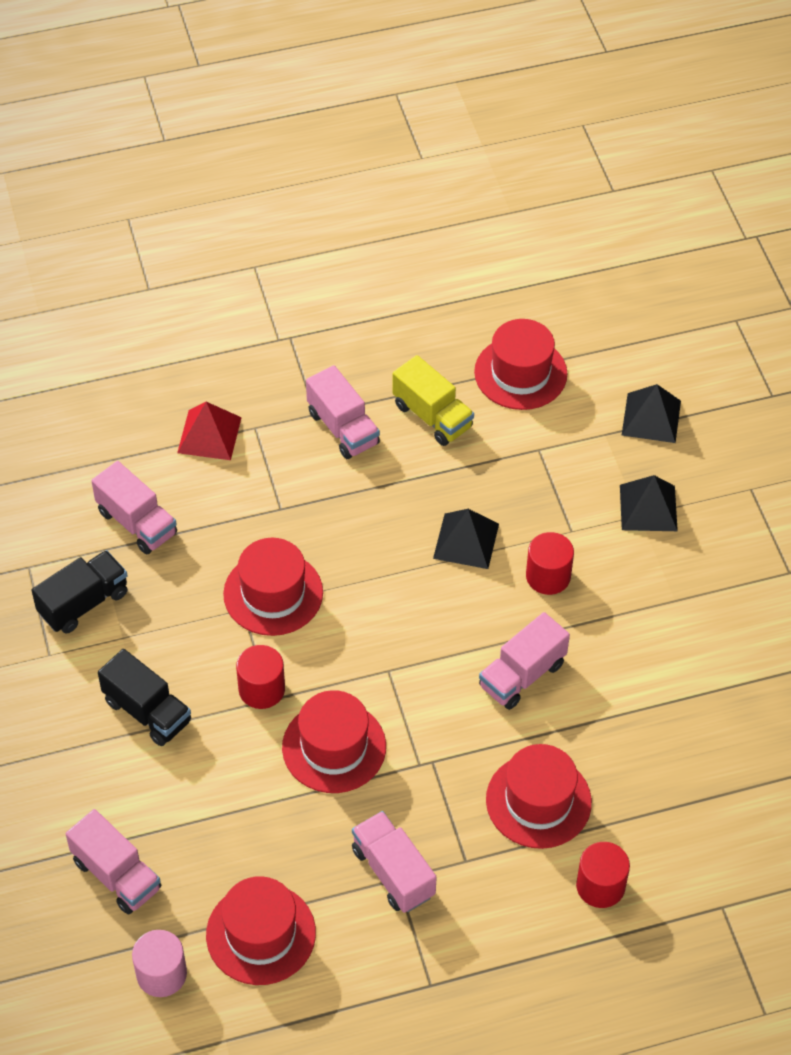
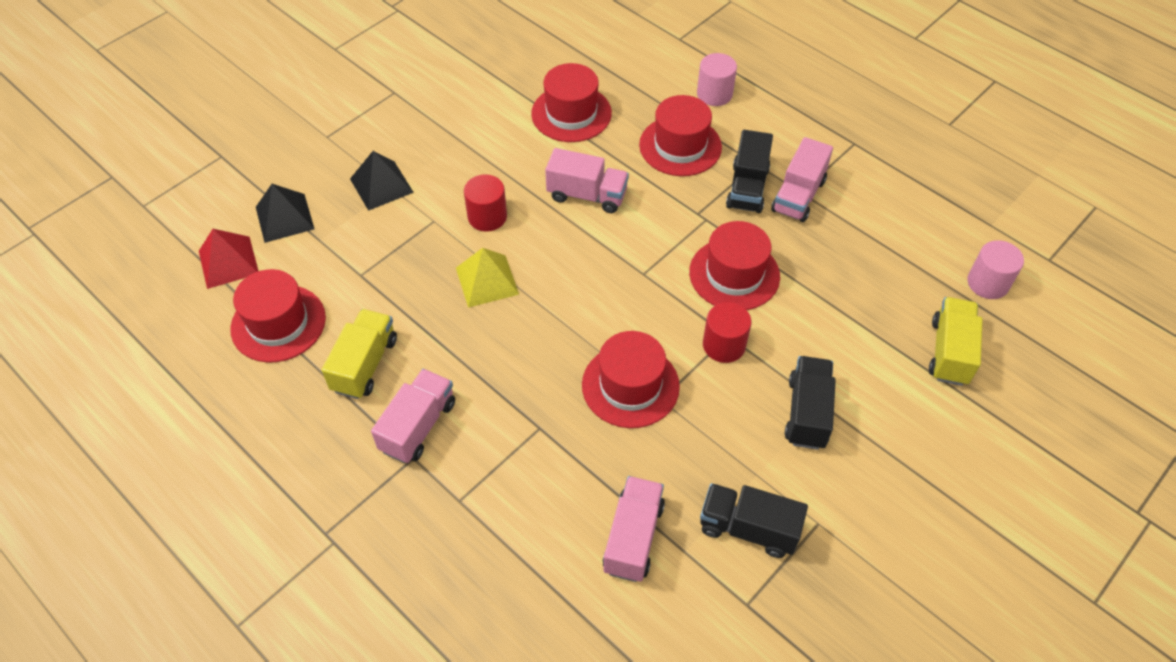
camera: 120 degrees left, 0 degrees up
(116, 875) = (949, 352): pink truck -> yellow truck
(209, 435) = (491, 536): red pyramid -> red pyramid (228, 262)
(261, 934) = (907, 244): red hat -> red hat (571, 113)
(436, 829) = (747, 188): none -> black truck
(466, 541) = (487, 281): black pyramid -> yellow pyramid
(600, 886) = (714, 94): red cylinder -> pink cylinder

